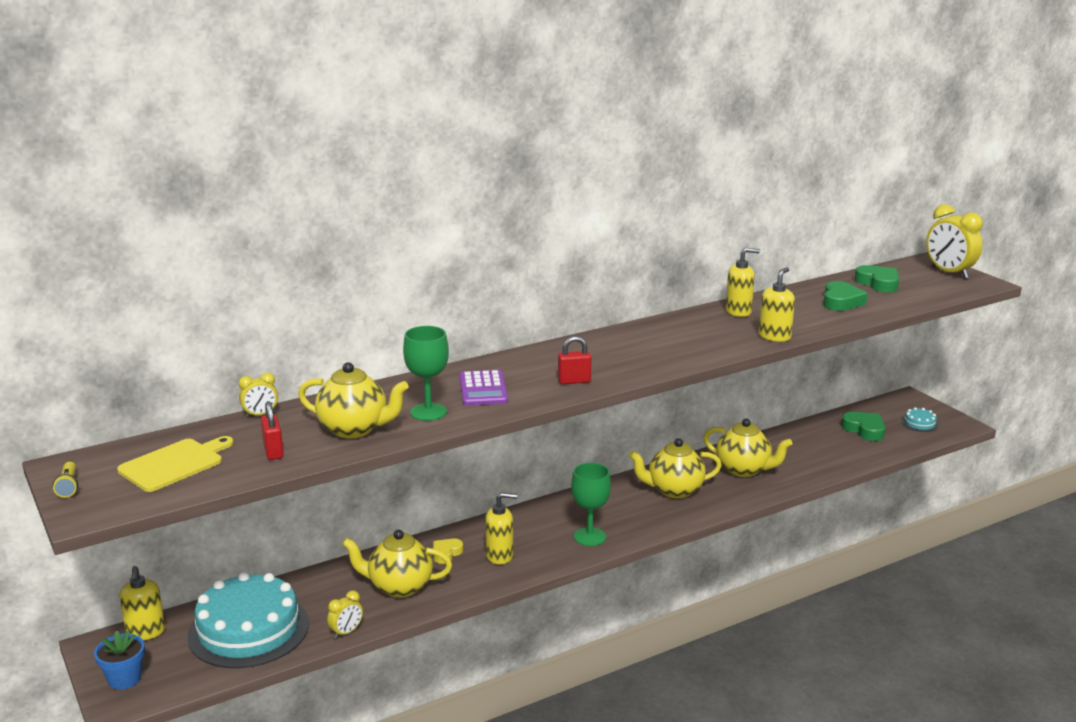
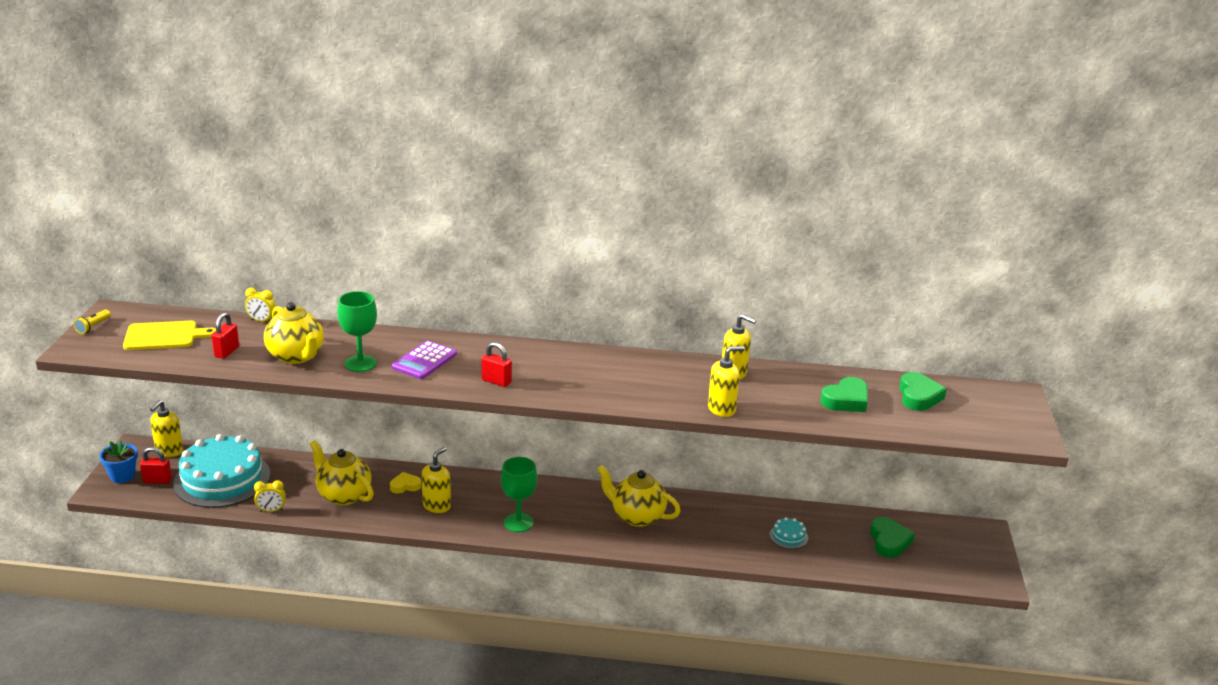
camera: 35 degrees right, 5 degrees up
(175, 664) = (157, 480): none -> red padlock
(500, 556) = (437, 506): yellow soap dispenser -> yellow soap dispenser turned 90 degrees counterclockwise
(744, 469) = (721, 526): yellow teapot -> none
(919, 423) = (955, 560): turquoise cake -> turquoise cake (788, 536)
(949, 273) = (1015, 413): yellow clock -> none

